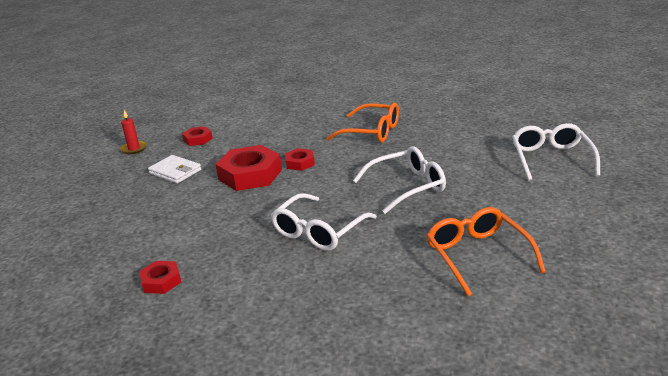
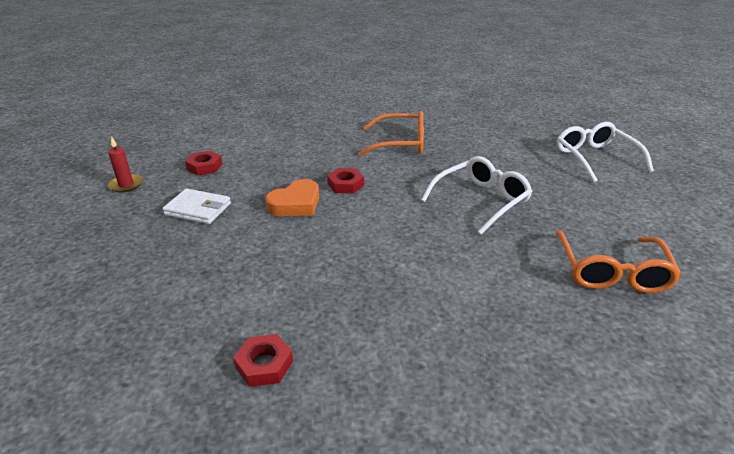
camera: 20 degrees left, 5 degrees up
(250, 175) = (296, 204): red nut -> orange heart
(319, 231) = (422, 265): white glasses -> none
(477, 256) = (611, 271): orange glasses -> orange glasses turned 135 degrees counterclockwise

